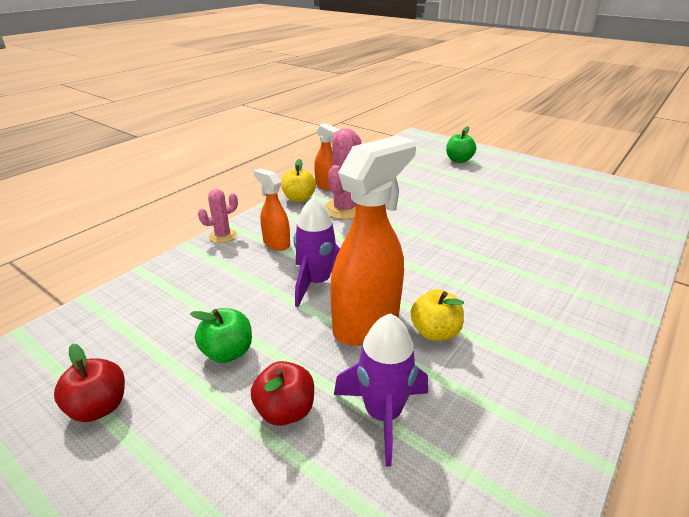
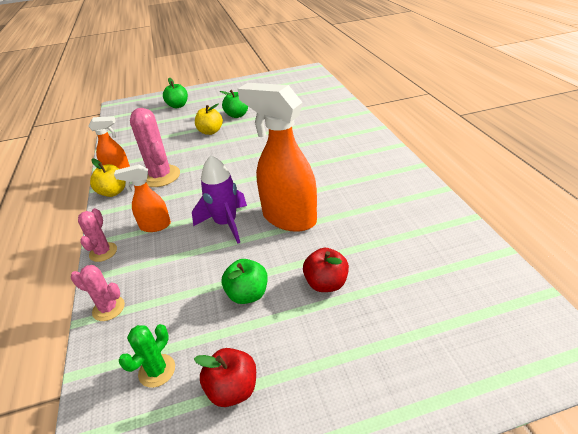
camera: 50 degrees left, 5 degrees up
(104, 342) = (157, 370): none -> green cactus
(161, 275) = (108, 308): none -> pink cactus
(367, 323) = (288, 218): orange spray bottle -> orange spray bottle turned 45 degrees counterclockwise
(383, 414) = (363, 243): purple rocket -> none
(435, 332) = (323, 196): yellow apple -> yellow apple (210, 131)
(495, 198) = (237, 115): none -> green apple

